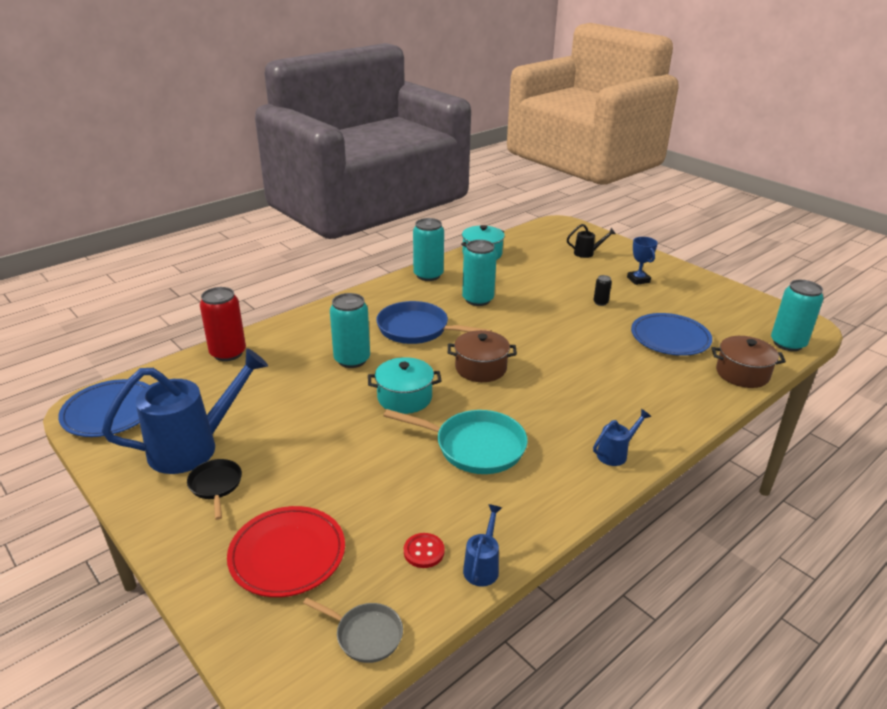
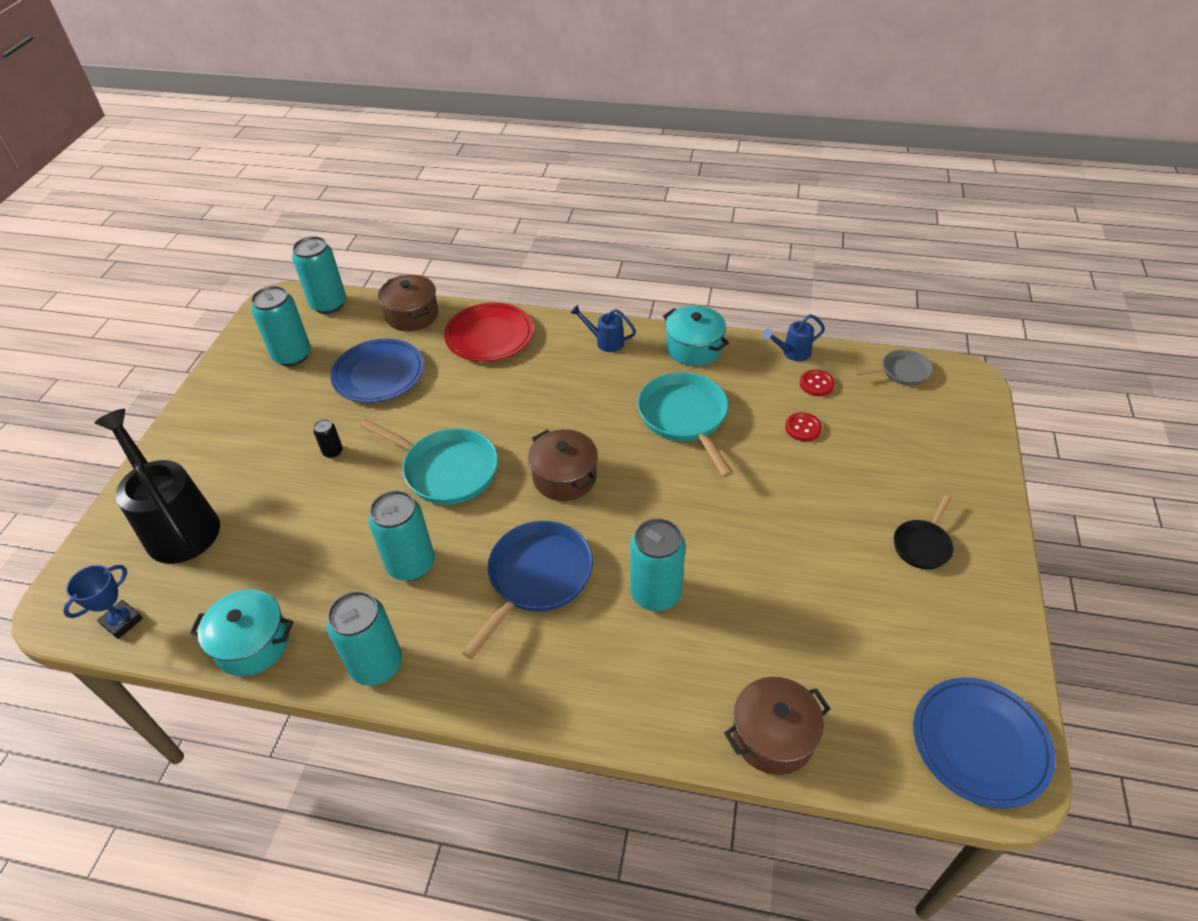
camera: 125 degrees left, 15 degrees up
(193, 447) = (915, 607): blue watering can -> none
(228, 353) = (773, 736): red can -> brown pot
(287, 554) = (909, 447): red plate -> red plate (489, 336)
(366, 635) = (902, 372): grey pan -> grey pan turned 90 degrees clockwise
(387, 503) = (803, 428): none -> red button
(404, 398) = (672, 503): turquoise pot -> turquoise pot (694, 348)
(417, 329) = (537, 578): blue pan -> blue pan turned 135 degrees counterclockwise
(540, 331) = (446, 470): none -> turquoise pan
(587, 253) = (178, 525): black watering can -> black watering can, size x2.20
(638, 280) = (241, 444): blue trophy -> blue trophy (122, 621)
(724, 314) = (292, 355): none -> turquoise can

